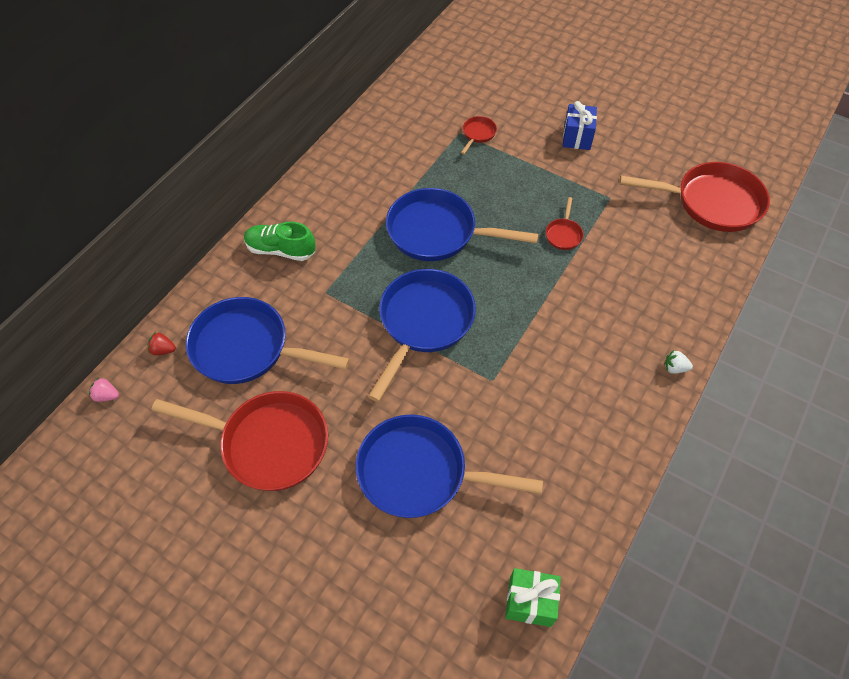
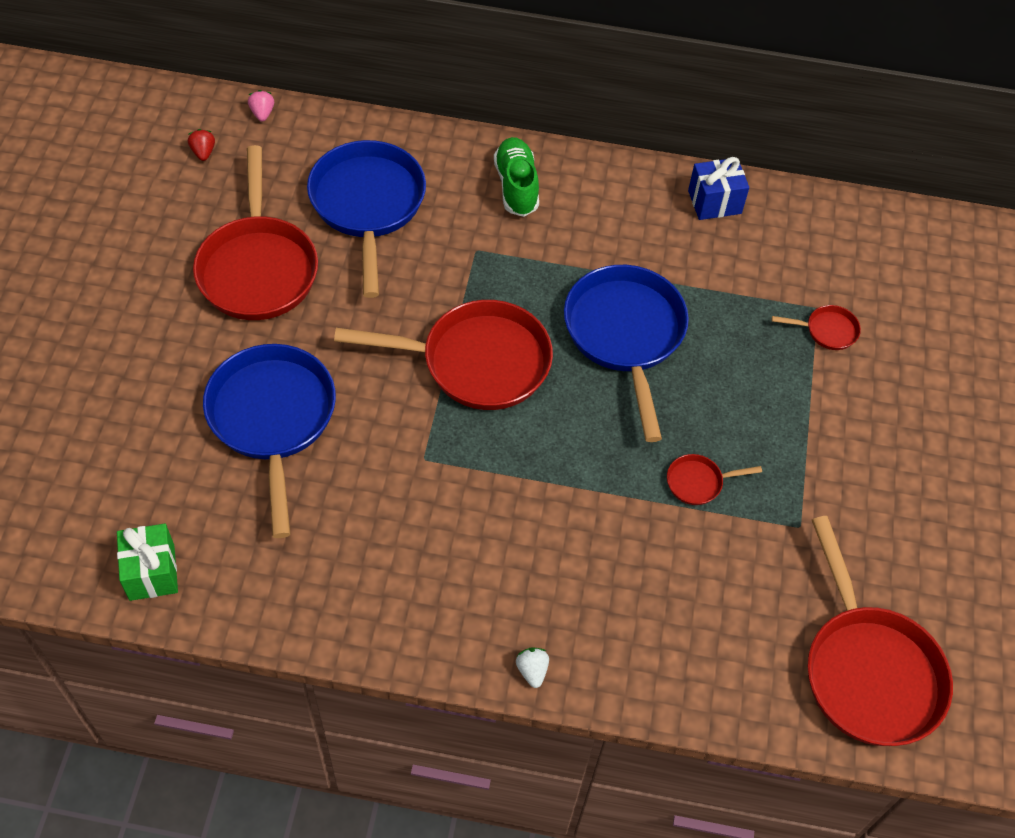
camera: 65 degrees right, 0 degrees up
(163, 350) = (335, 135): red strawberry -> red strawberry (203, 152)
(423, 322) = (477, 362): blue pan -> red pan
(577, 137) = (896, 456): blue gift -> blue gift (714, 202)

